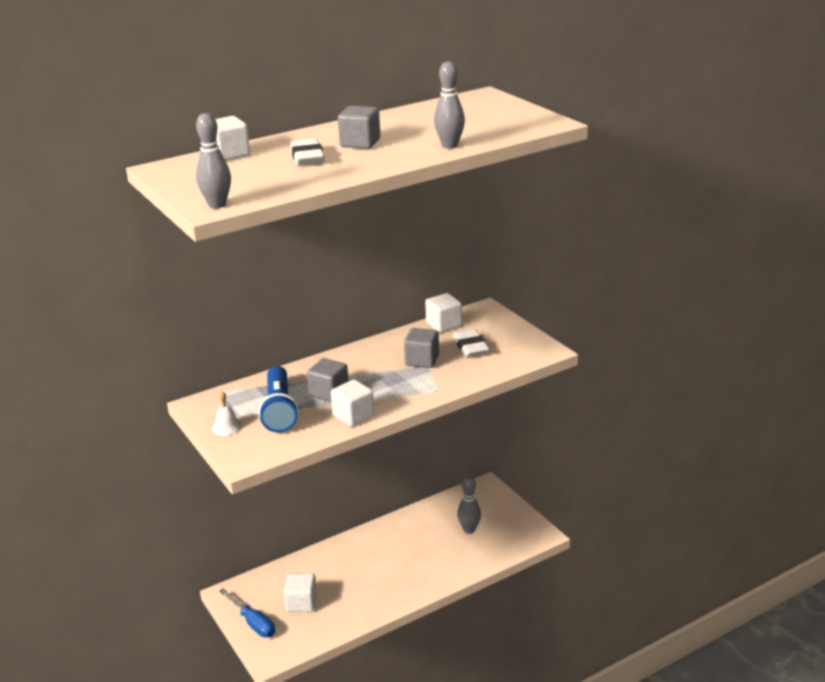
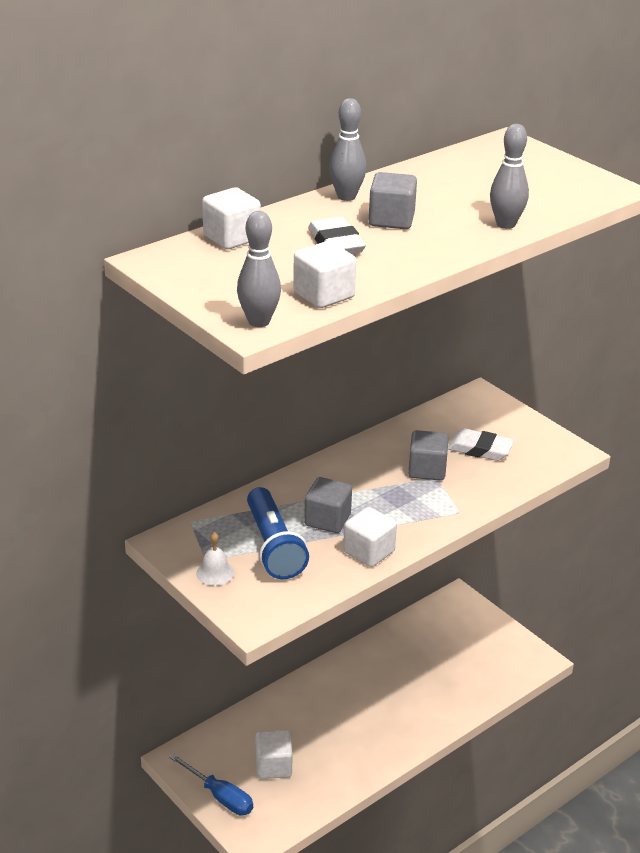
camera: 10 degrees left, 5 degrees up
(444, 325) = (437, 418): white cube -> white cube (323, 295)
(469, 530) = (452, 657): grey bowling pin -> grey bowling pin (346, 197)
(470, 347) = (480, 449): white eraser -> white eraser turned 45 degrees counterclockwise

